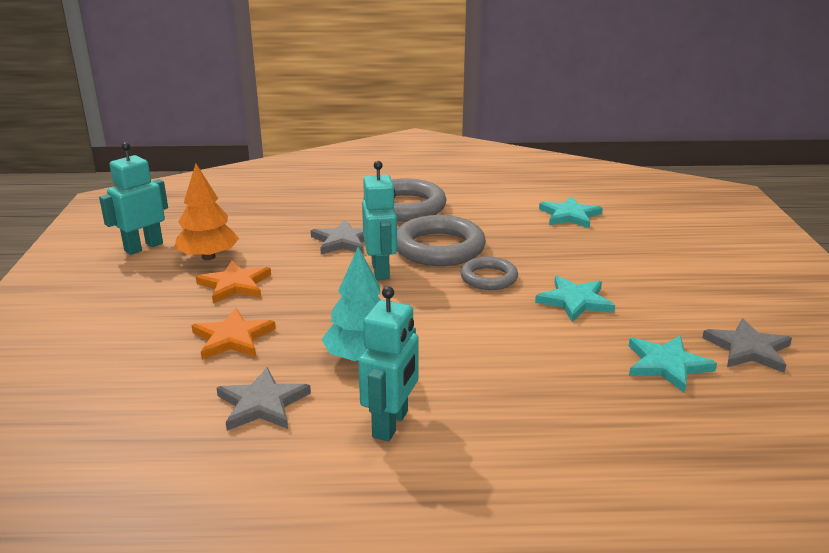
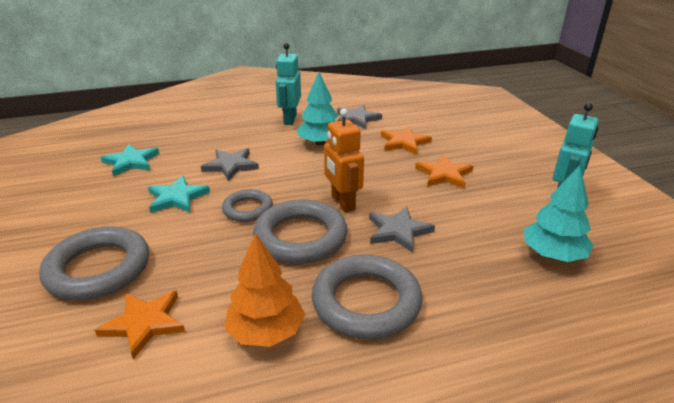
camera: 165 degrees right, 5 degrees up
(208, 257) = (496, 194): orange tree -> orange tree (266, 331)
(232, 212) = (552, 255): none -> turquoise tree
(381, 270) = (342, 203): turquoise robot -> orange robot
(569, 215) = (144, 323): turquoise star -> orange star
(627, 248) = (98, 269): none -> grey ring
(748, 349) = (66, 178): grey star -> grey star (231, 165)

